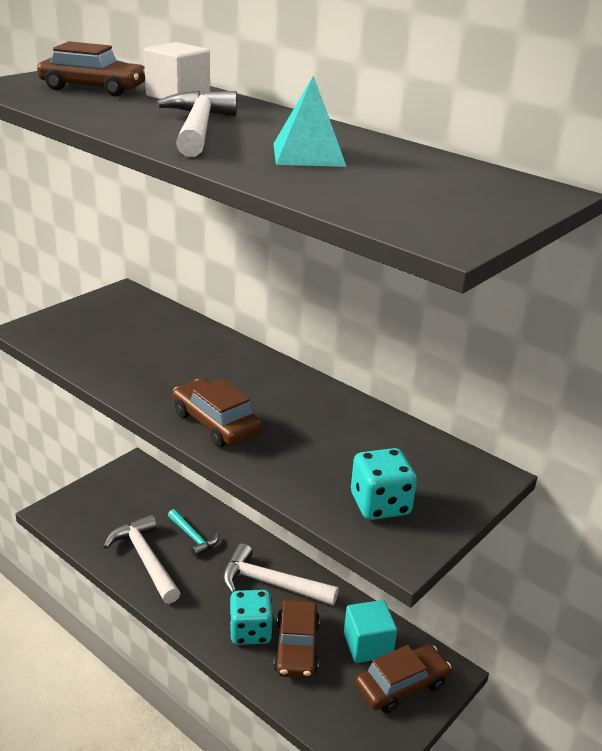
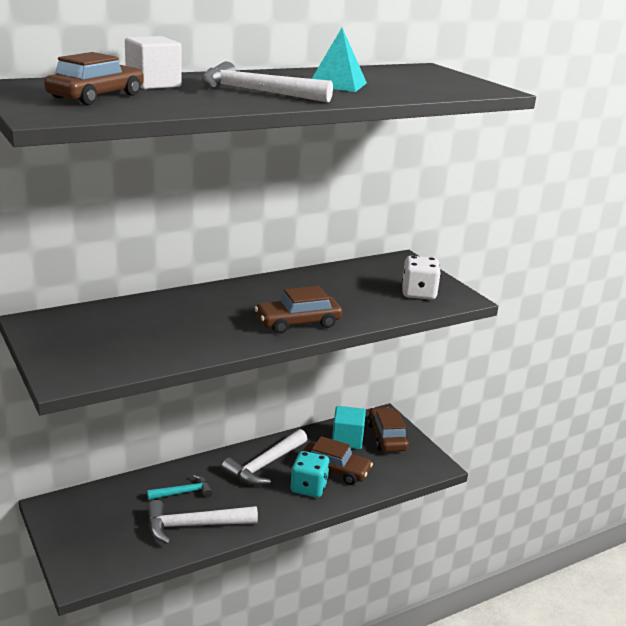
camera: 70 degrees left, 5 degrees down
(380, 505) = (418, 293): turquoise dice -> white dice

